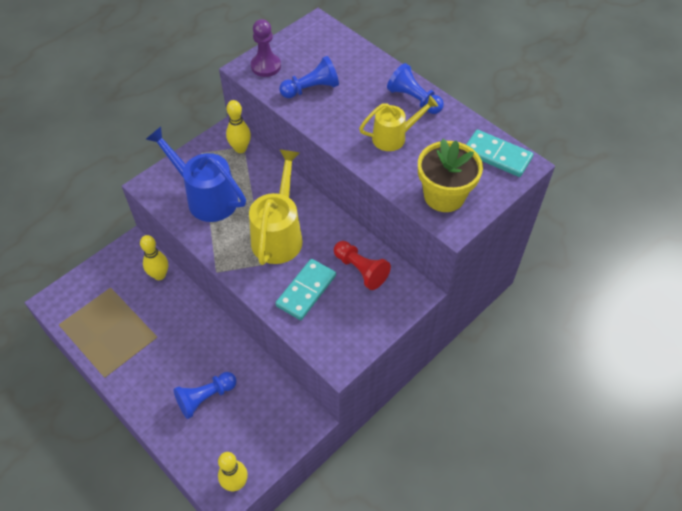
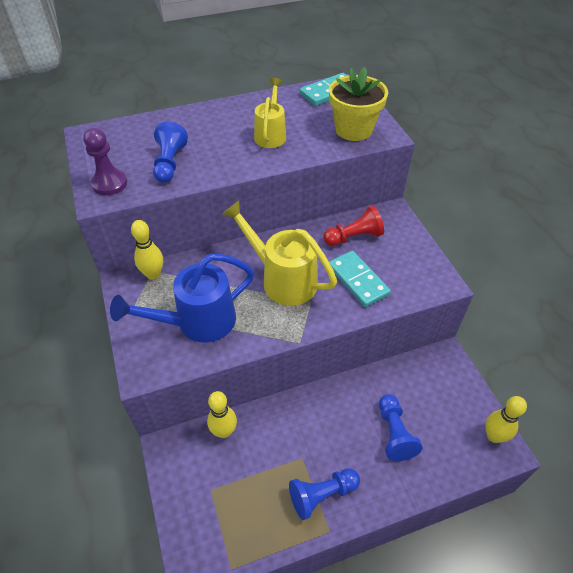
camera: 65 degrees left, 5 degrees down
(414, 99) = (236, 111): blue pawn -> blue pawn (322, 495)

